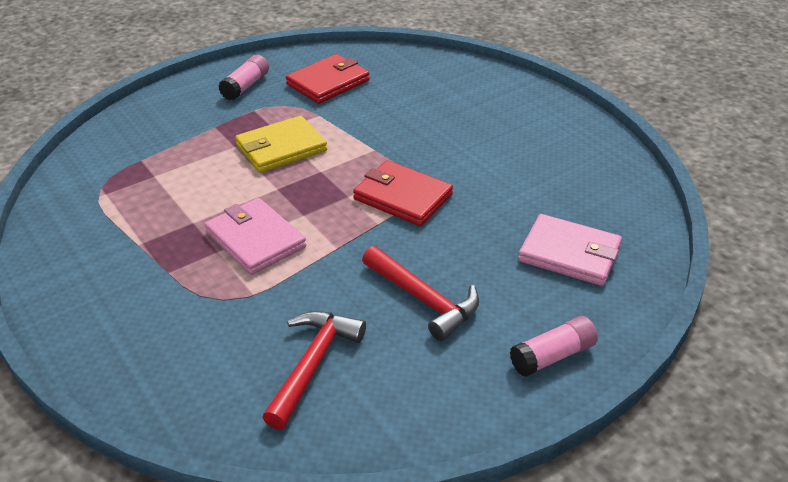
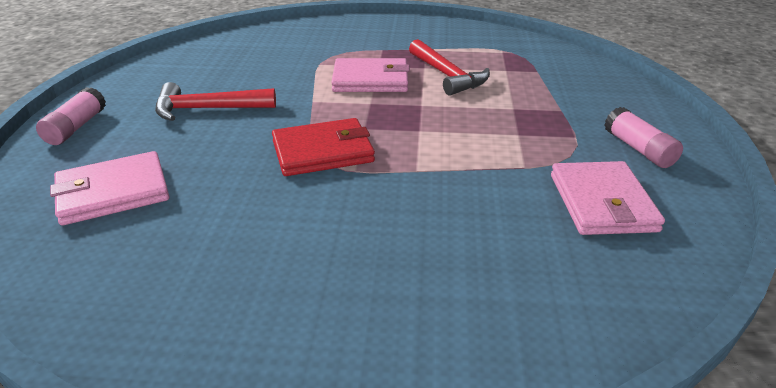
camera: 130 degrees right, 5 degrees down
(281, 148) = (483, 127): yellow wallet -> none
(313, 364) = (234, 62): red hammer -> red hammer (447, 76)
(328, 82) = (602, 202): red wallet -> pink wallet

